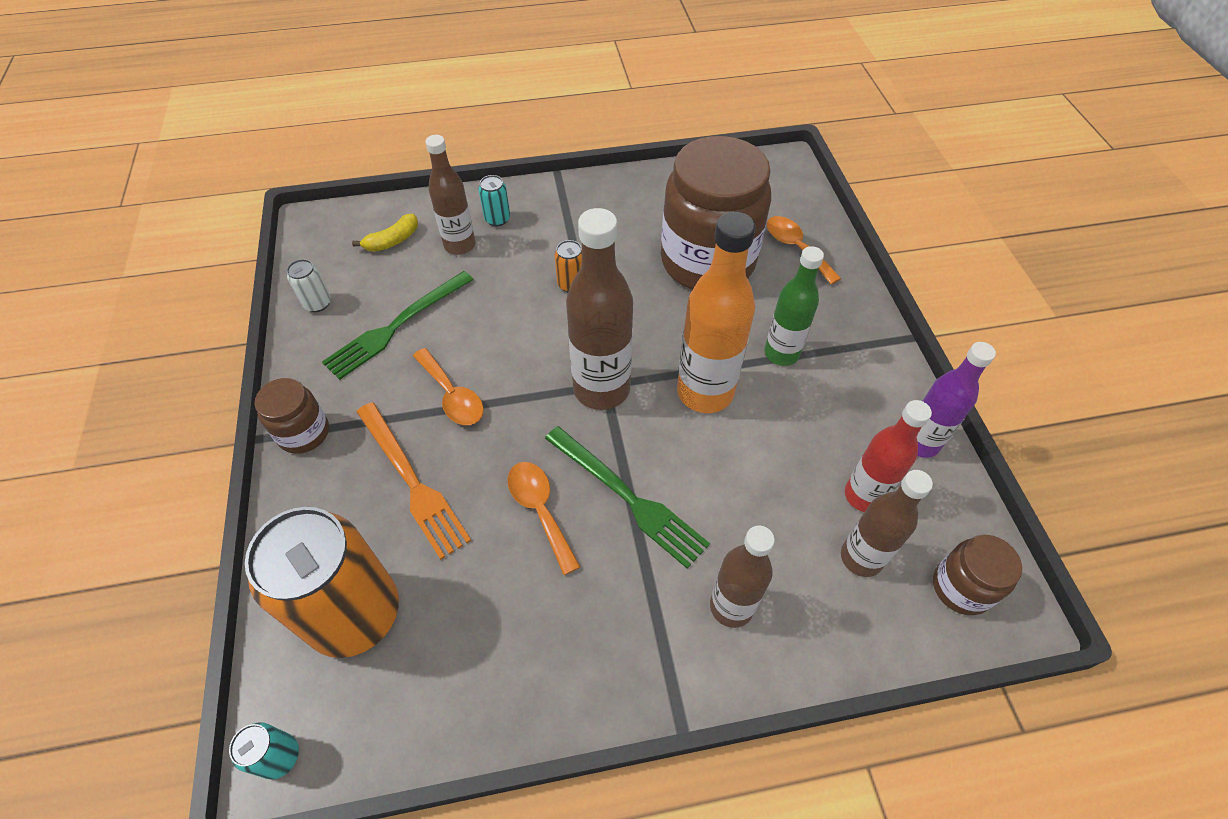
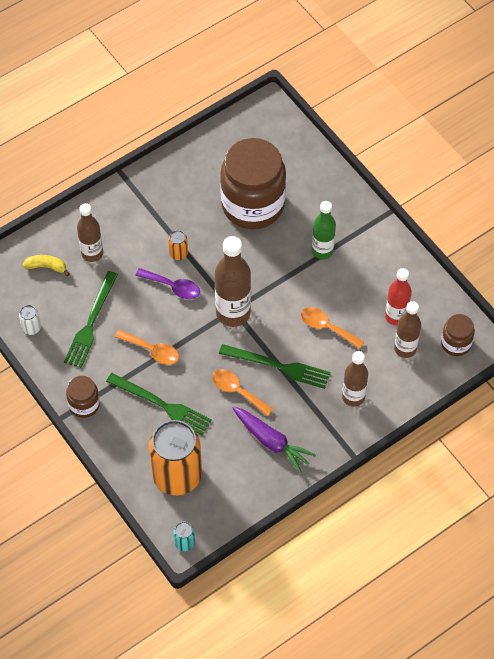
camera: 25 degrees left, 5 degrees up
(393, 241) = (46, 267): yellow banana -> yellow banana turned 105 degrees counterclockwise
(412, 481) = (162, 405): orange fork -> green fork
(497, 219) = (104, 224): turquoise can -> none
(537, 322) = (173, 287): none -> purple spoon
(547, 626) = (271, 442): none -> purple carrot
(705, 392) = (290, 292): orange bottle -> none
(796, 248) = (302, 174): orange spoon -> orange spoon (326, 327)
(920, 442) = (414, 275): purple bottle -> none

